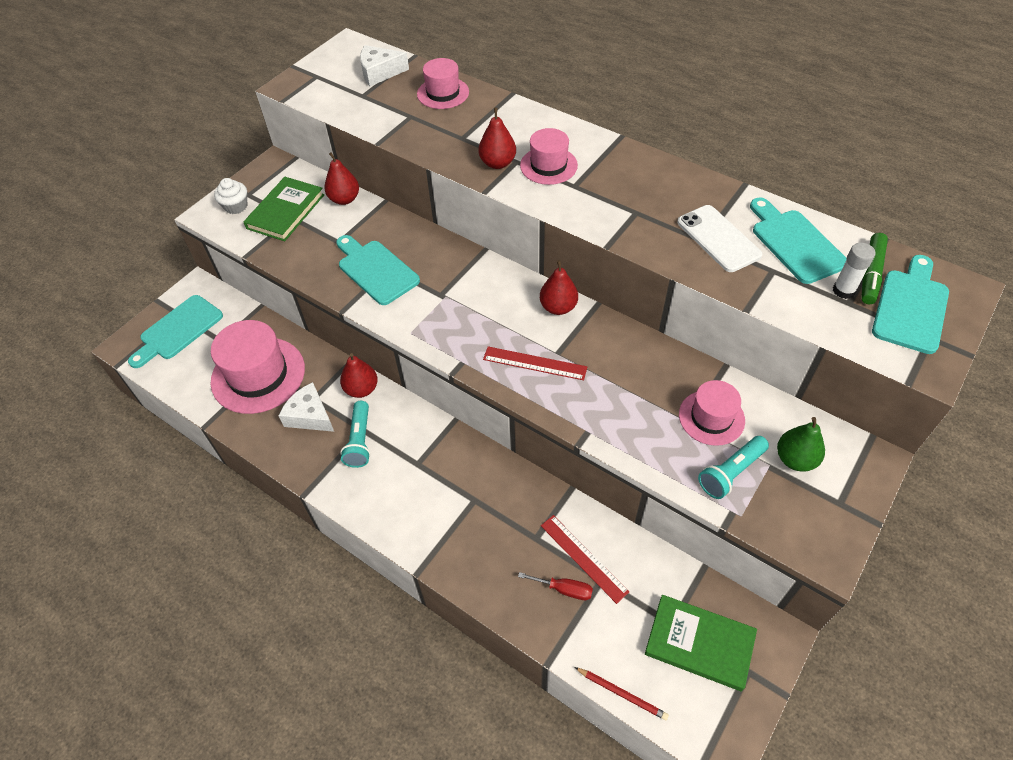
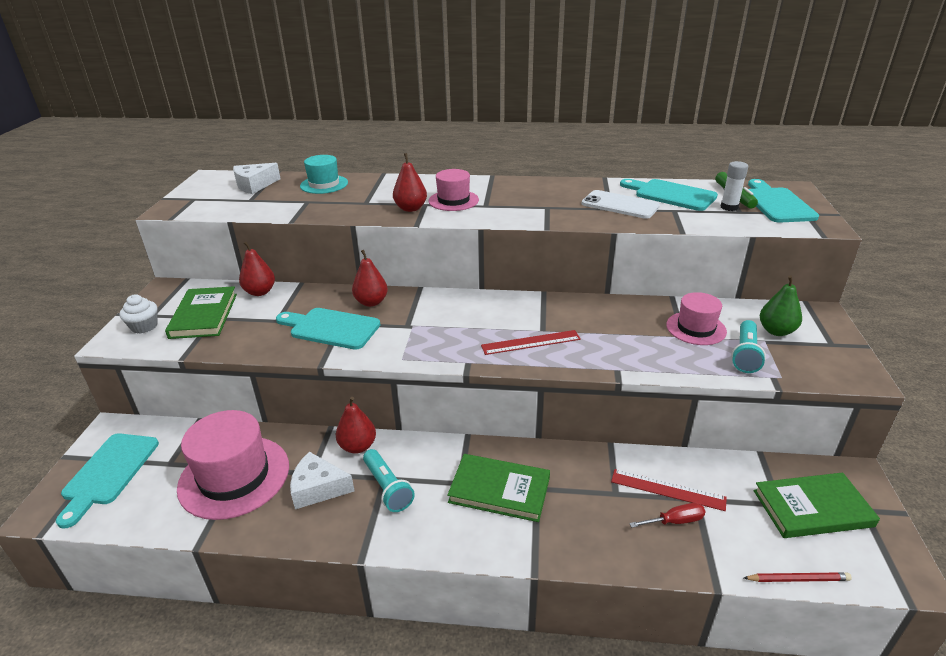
camera: 30 degrees left, 20 degrees down
(443, 93) = (324, 184): pink hat -> turquoise hat
(443, 486) = (499, 490): none -> green book
(558, 307) = (515, 303): red pear -> red pear (371, 302)

